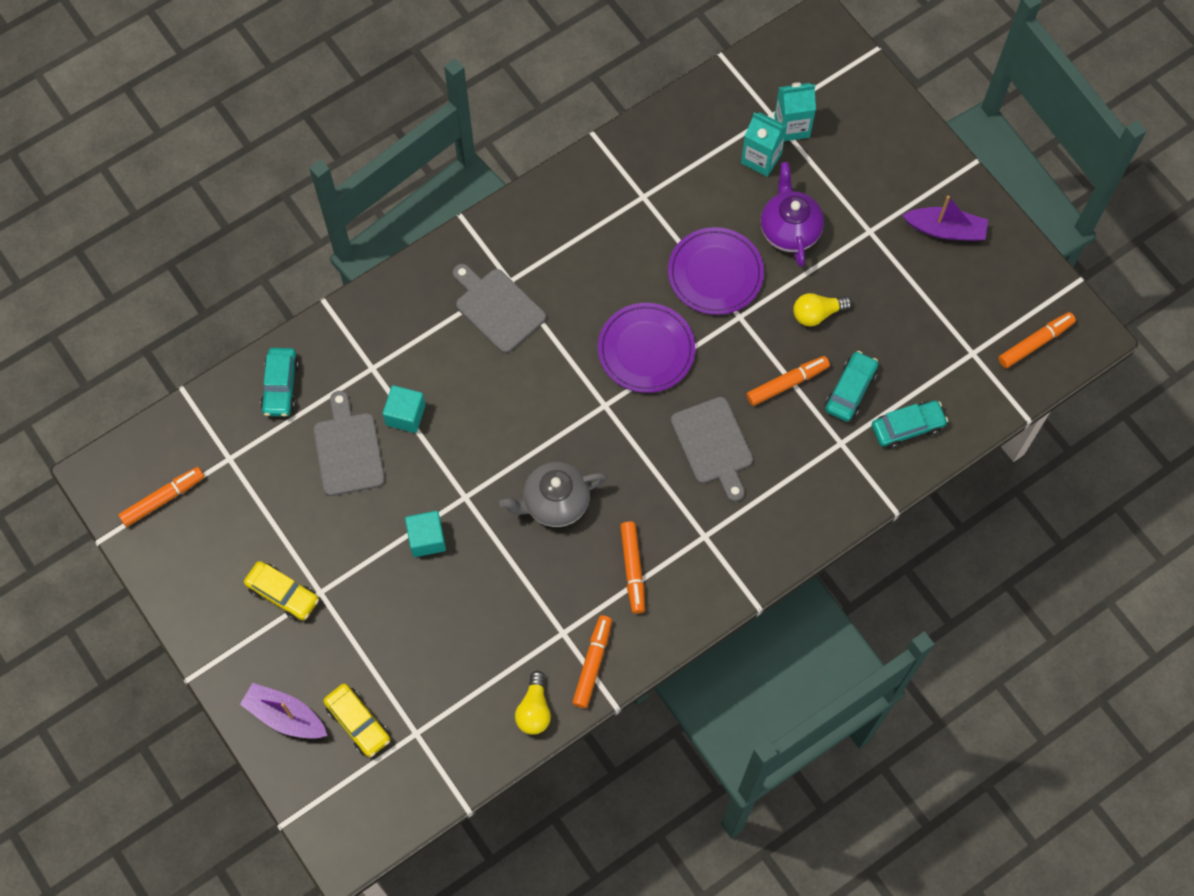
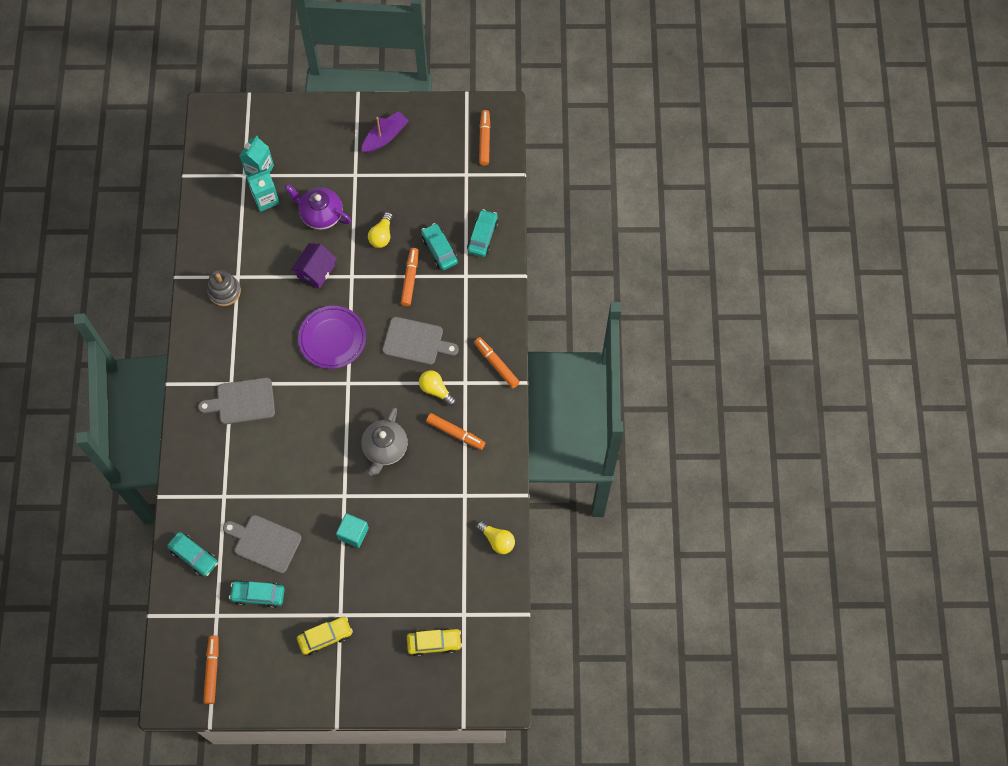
camera: 55 degrees left, 0 degrees up
(282, 486) = (258, 595): none -> turquoise car
(285, 716) = (400, 682): purple boat -> none
(405, 415) = (268, 496): turquoise cube -> none
(592, 663) = (493, 491): orange marker -> orange marker (496, 364)
(614, 195) = (224, 291): none -> grey stacking toy
(670, 509) = (436, 390): none -> yellow light bulb
(715, 273) = (316, 271): purple plate -> purple house

